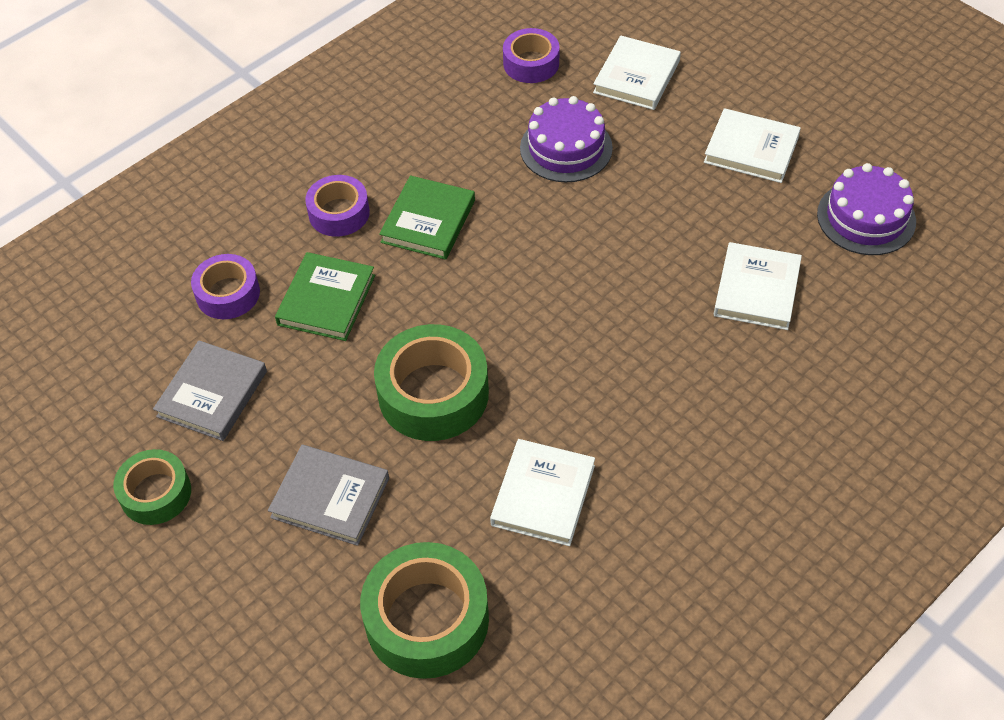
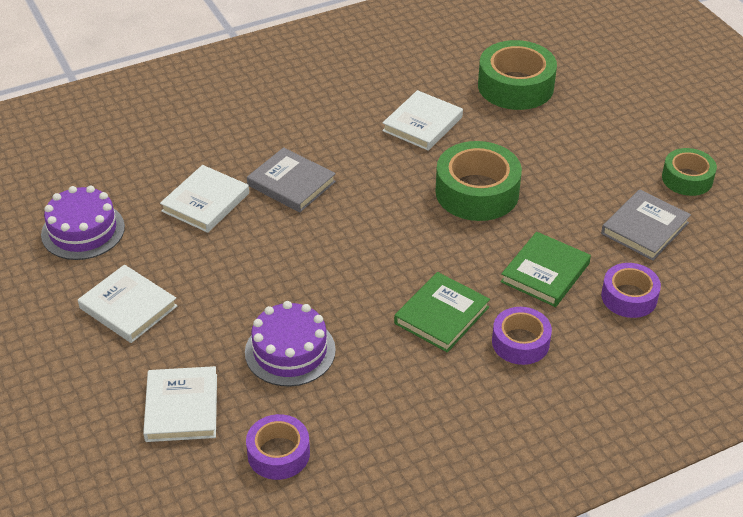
camera: 165 degrees left, 10 degrees down
(330, 497) = (564, 151): grey book -> grey book (291, 183)
(636, 77) = (181, 407): white book -> white book turned 45 degrees counterclockwise

